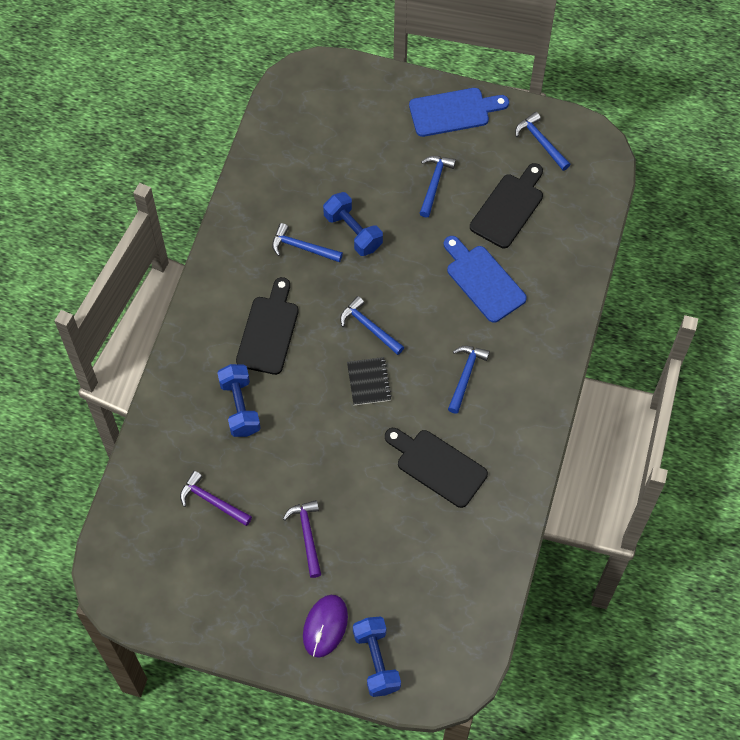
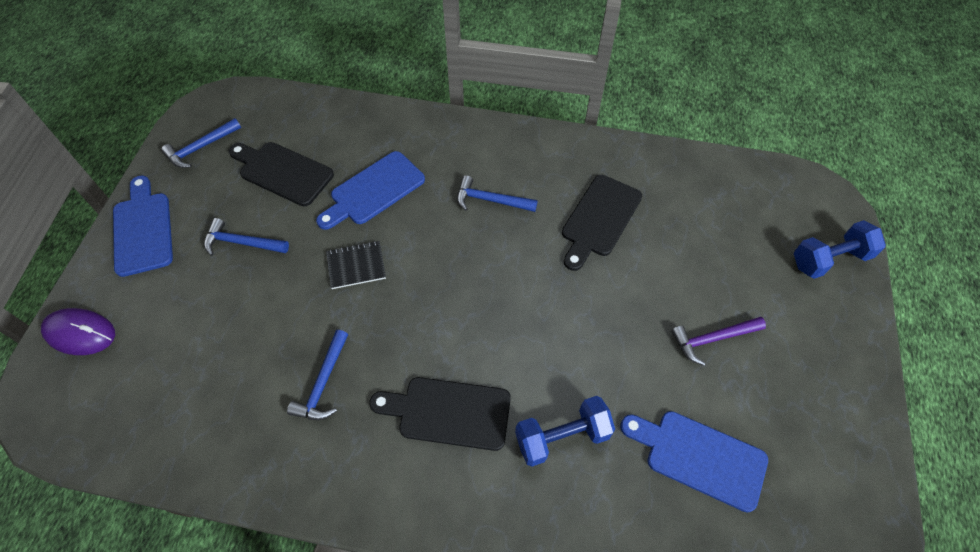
camera: 95 degrees left, 5 degrees down
(212, 501) = (699, 457): purple hammer -> blue cutting board
(325, 626) = (811, 311): purple mouse -> purple mouse (80, 333)
(353, 232) = (303, 325): blue dumbbell -> none
(368, 382) = (508, 291): black notebook -> black notebook (356, 266)
(369, 327) = (437, 296): blue hammer -> none

